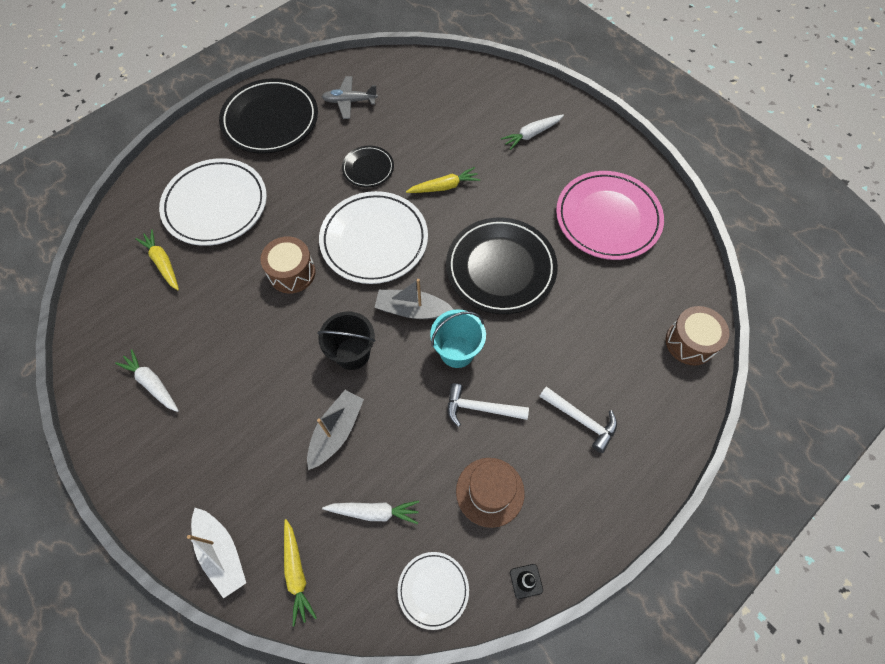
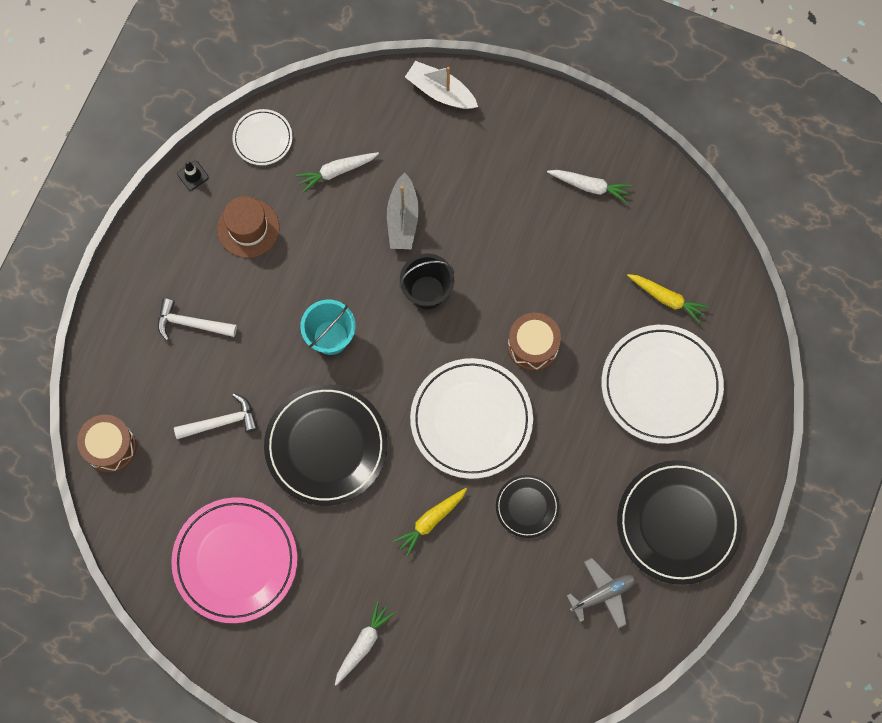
camera: 155 degrees right, 10 degrees up
(296, 573) = (374, 104): yellow carrot -> none
(412, 310) = (393, 360): grey boat -> none
(480, 408) = (286, 294): white hammer -> white hammer (221, 422)

